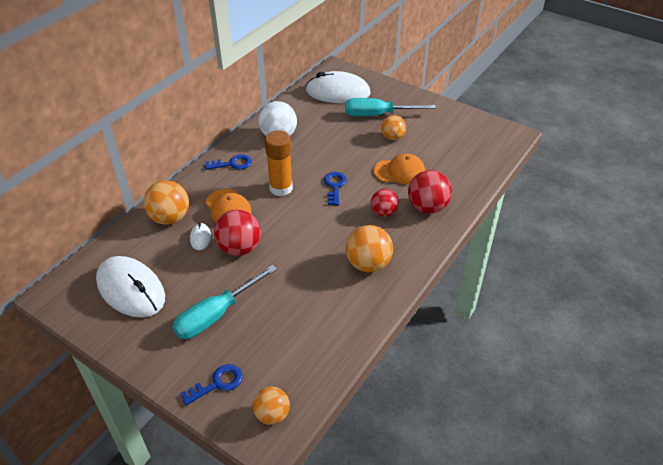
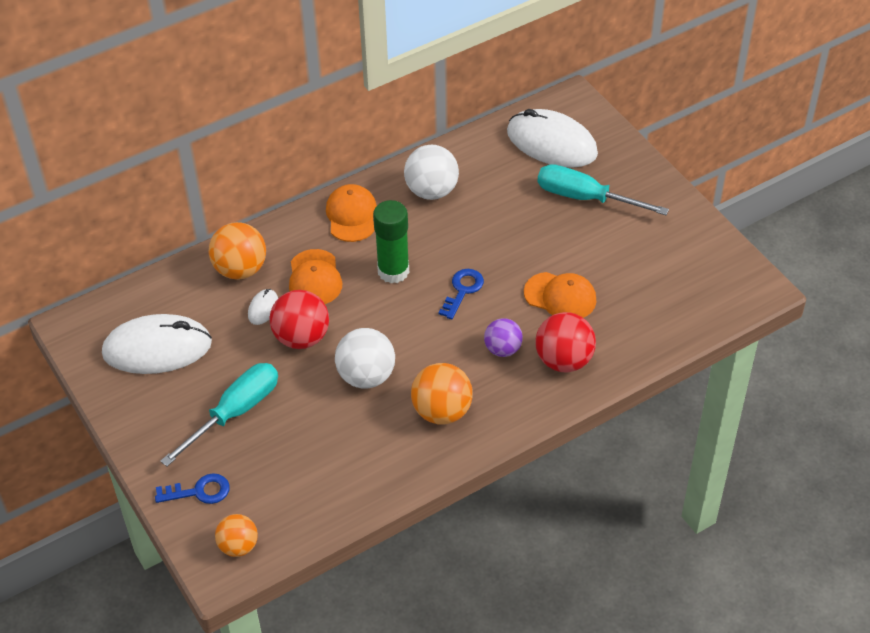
camera: 25 degrees right, 5 degrees up
(131, 289) = (157, 348): white mouse -> white mouse turned 75 degrees counterclockwise
(216, 315) = (235, 412): turquoise screwdriver -> turquoise screwdriver turned 150 degrees clockwise
(232, 164) = (351, 215): blue key -> orange cap
(281, 188) = (393, 271): orange glue stick -> green glue stick
(301, 258) = (366, 376): none -> white ball
(383, 213) = (502, 349): red ball -> purple ball
(392, 137) = (583, 241): orange ball -> none

